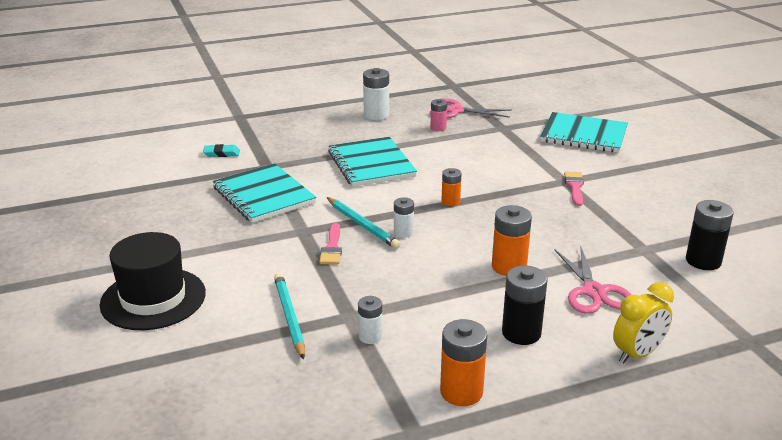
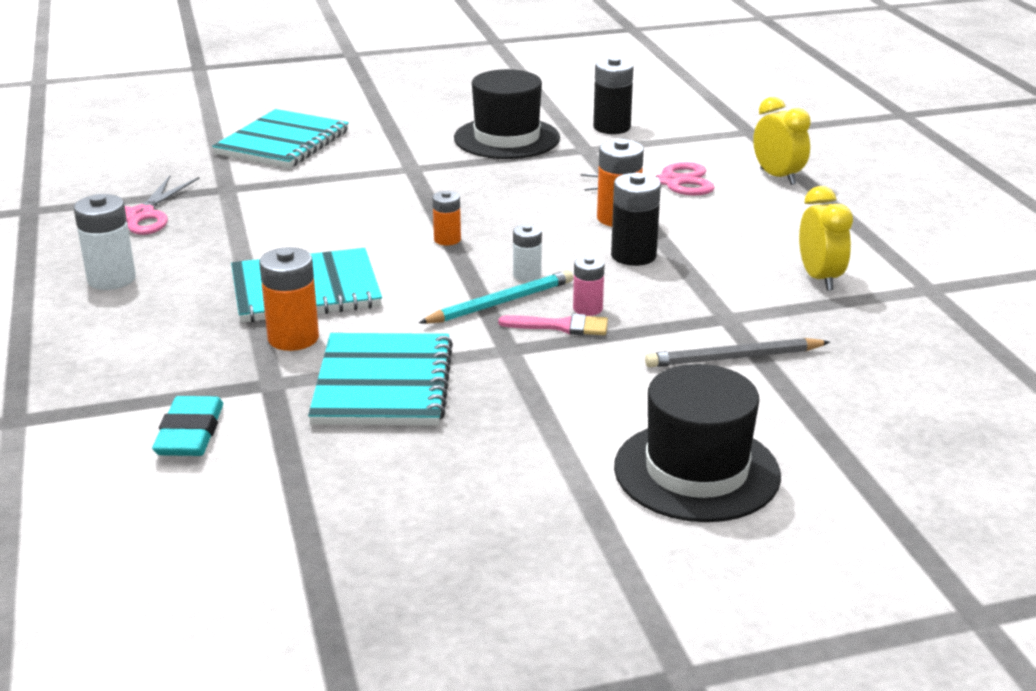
camera: 85 degrees left, 0 degrees up
(221, 153) = (190, 433): turquoise eraser -> turquoise eraser, size x1.51
(263, 195) = (383, 384): turquoise notebook -> turquoise notebook turned 60 degrees counterclockwise
(289, 317) = (734, 358): turquoise pencil -> grey pencil
(370, 336) = (769, 306): white battery -> none
(423, 366) = (819, 278): none -> yellow clock
(438, 128) = (198, 232): pink battery -> pink battery (587, 309)
(461, 392) = (857, 261): orange battery -> orange battery (293, 338)
(521, 333) = (750, 224): black battery -> black battery (633, 256)
(574, 187) = (430, 164): pink brush -> none
(644, 213) = (507, 138): none -> black hat

